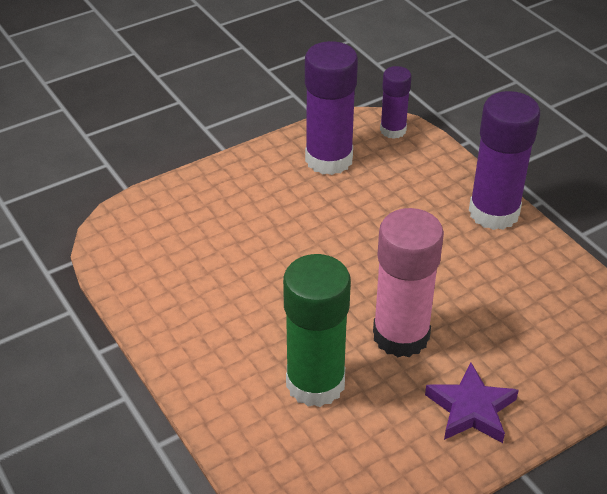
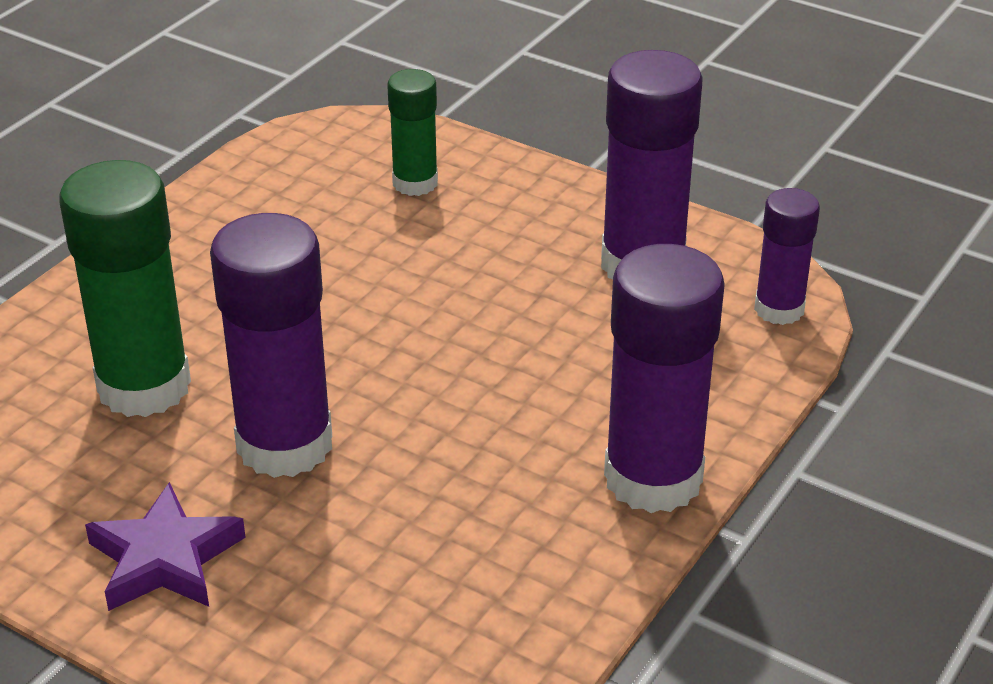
camera: 65 degrees right, 5 degrees down
(193, 216) = (415, 183): none -> green glue stick
(401, 335) = (284, 444): pink glue stick -> purple glue stick

